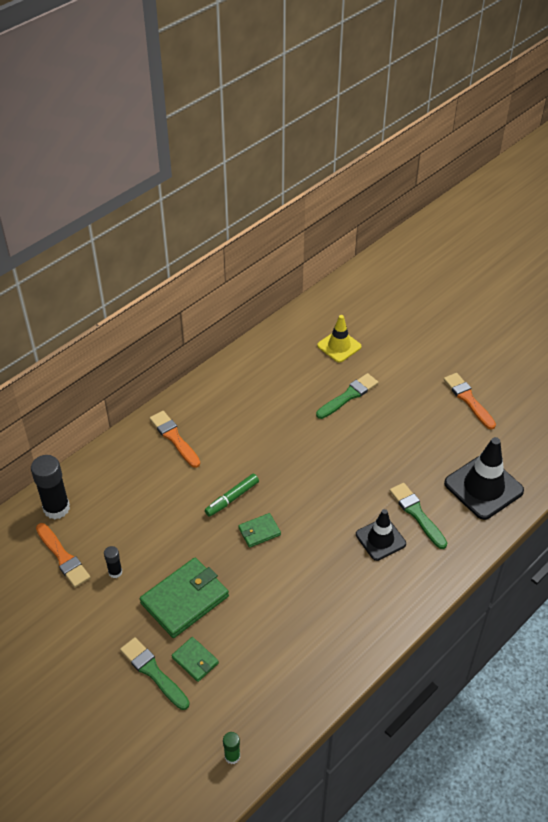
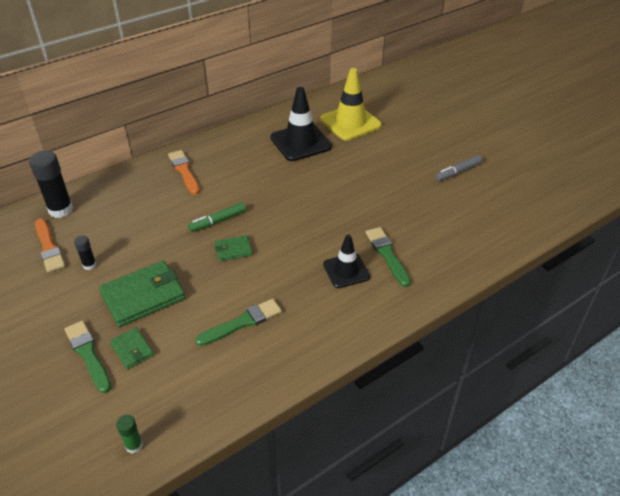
camera: 10 degrees right, 5 degrees down
(339, 346) = (350, 122): yellow traffic cone -> yellow traffic cone, size x1.59
(348, 396) = (348, 158): green brush -> green brush (242, 322)
(468, 399) = (457, 172): orange brush -> grey marker
(483, 487) = (457, 241): black traffic cone -> black traffic cone (301, 142)

